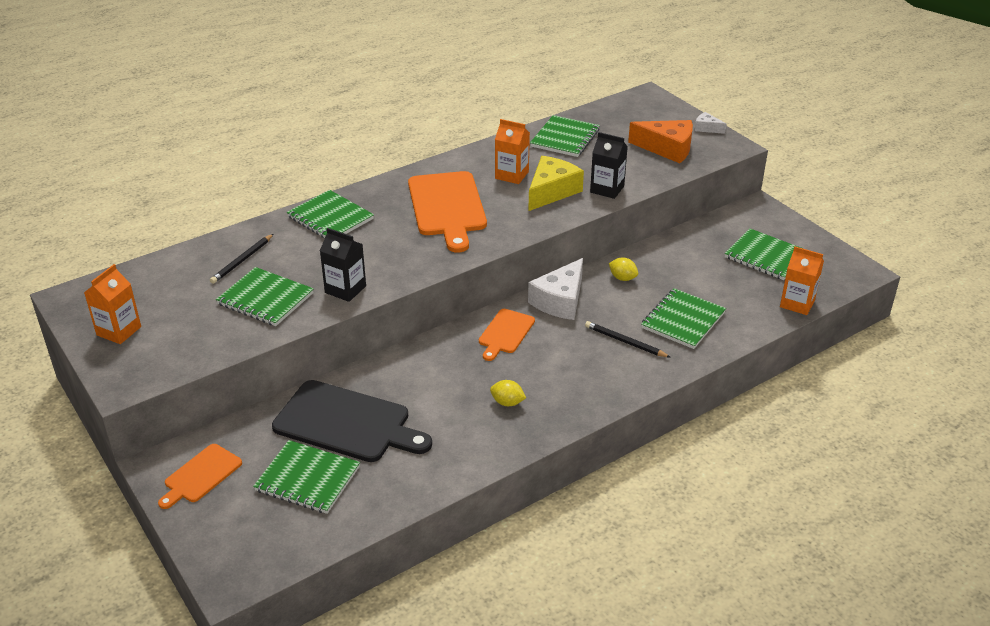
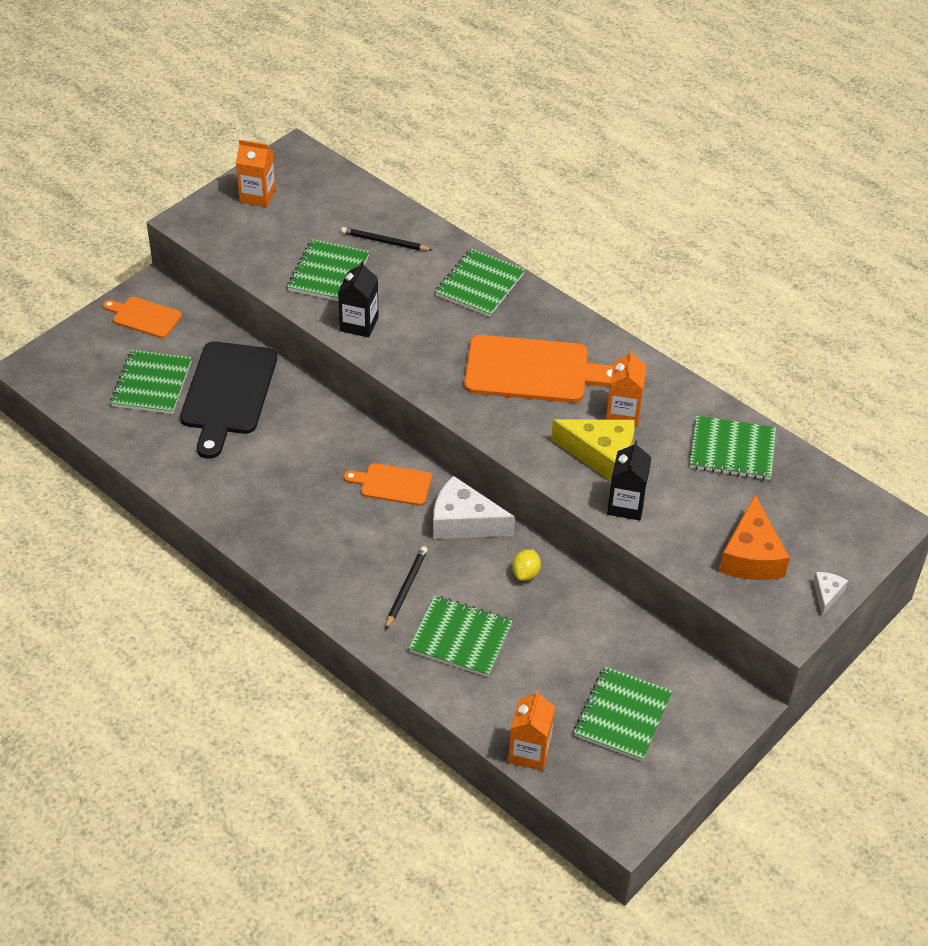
camera: 75 degrees right, 10 degrees up
(447, 207) = (533, 370): orange cutting board -> orange cutting board turned 150 degrees counterclockwise
(507, 402) = (282, 503): yellow lemon -> none

